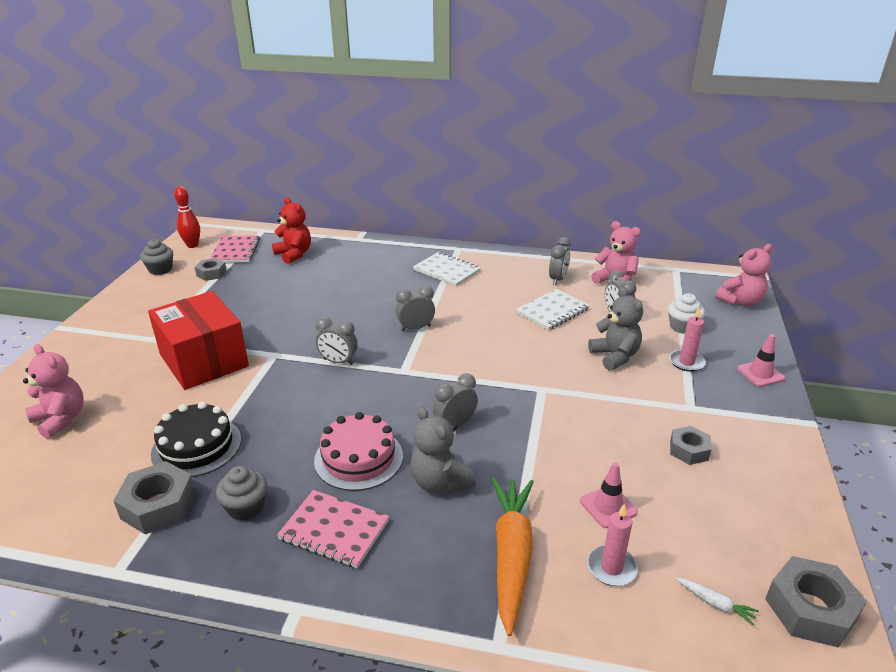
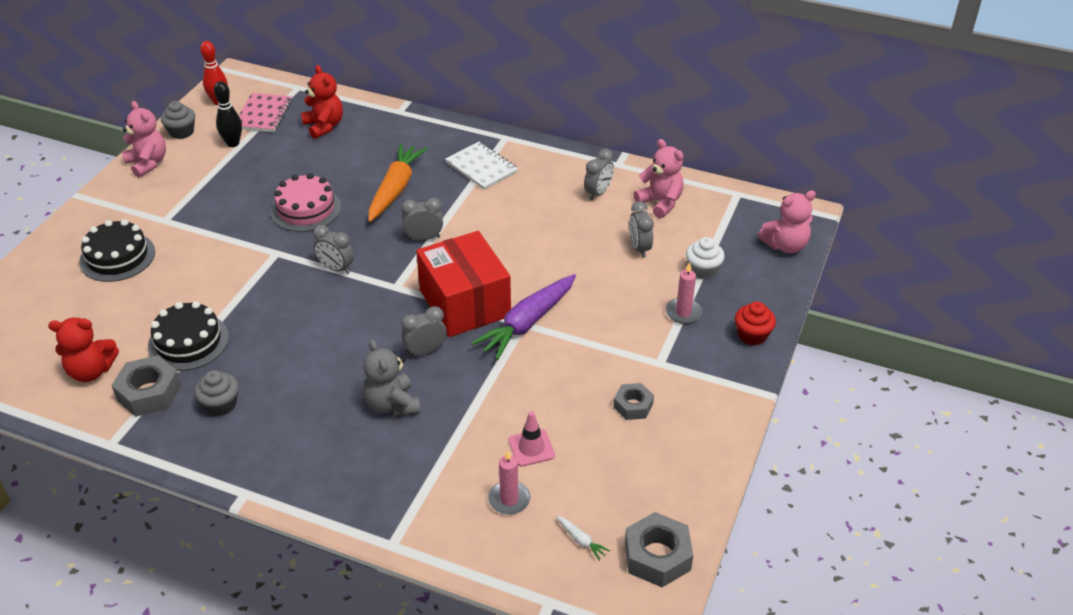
camera: 10 degrees right, 10 degrees up
(61, 419) = (73, 299): pink teddy bear -> pink teddy bear (148, 163)
(86, 490) = (91, 371): none -> red teddy bear
(107, 375) = (117, 257): none -> black cake
(204, 360) = (209, 251): red box -> red box (465, 303)
(211, 273) = (233, 143): grey nut -> black bowling pin
(334, 530) = (289, 435): pink notebook -> none
(358, 458) = (327, 372): pink cake -> pink cake (306, 209)
(511, 555) = (430, 477): orange carrot -> orange carrot (395, 189)
(545, 387) = (527, 323): none -> purple carrot
(552, 311) = (573, 234): white notebook -> none
(615, 356) = (613, 297): grey teddy bear -> none
(760, 374) = (752, 335): pink traffic cone -> red cupcake

